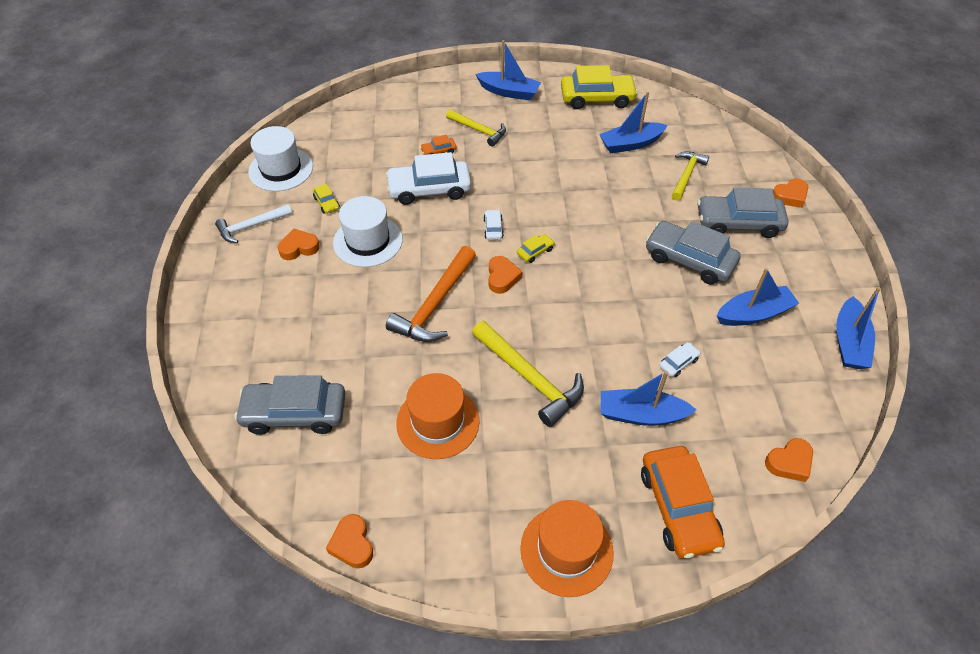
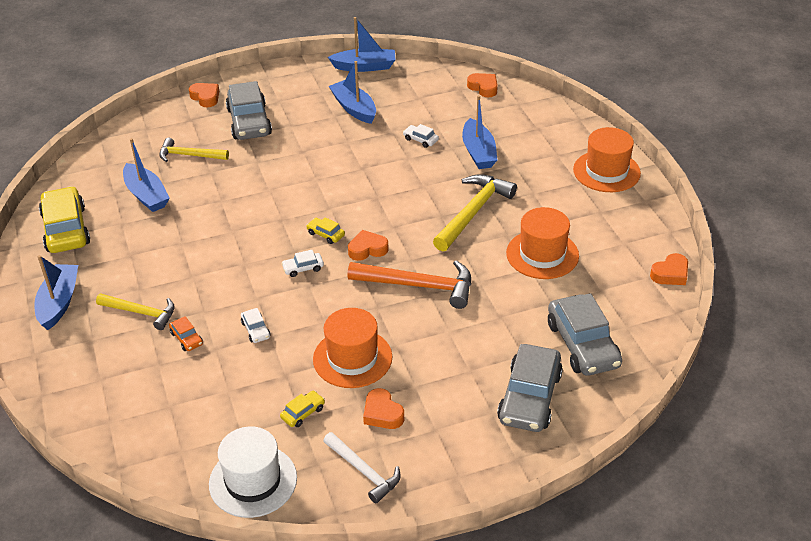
camera: 105 degrees left, 10 degrees down
(368, 241) = (352, 358): white hat -> orange hat
(429, 189) = (256, 330): white car -> white car, size x0.44
(479, 130) = (141, 313): yellow hammer -> yellow hammer turned 90 degrees clockwise
(678, 507) = (545, 129): orange car -> none
(689, 260) = (305, 144): grey car -> grey car (530, 397)

